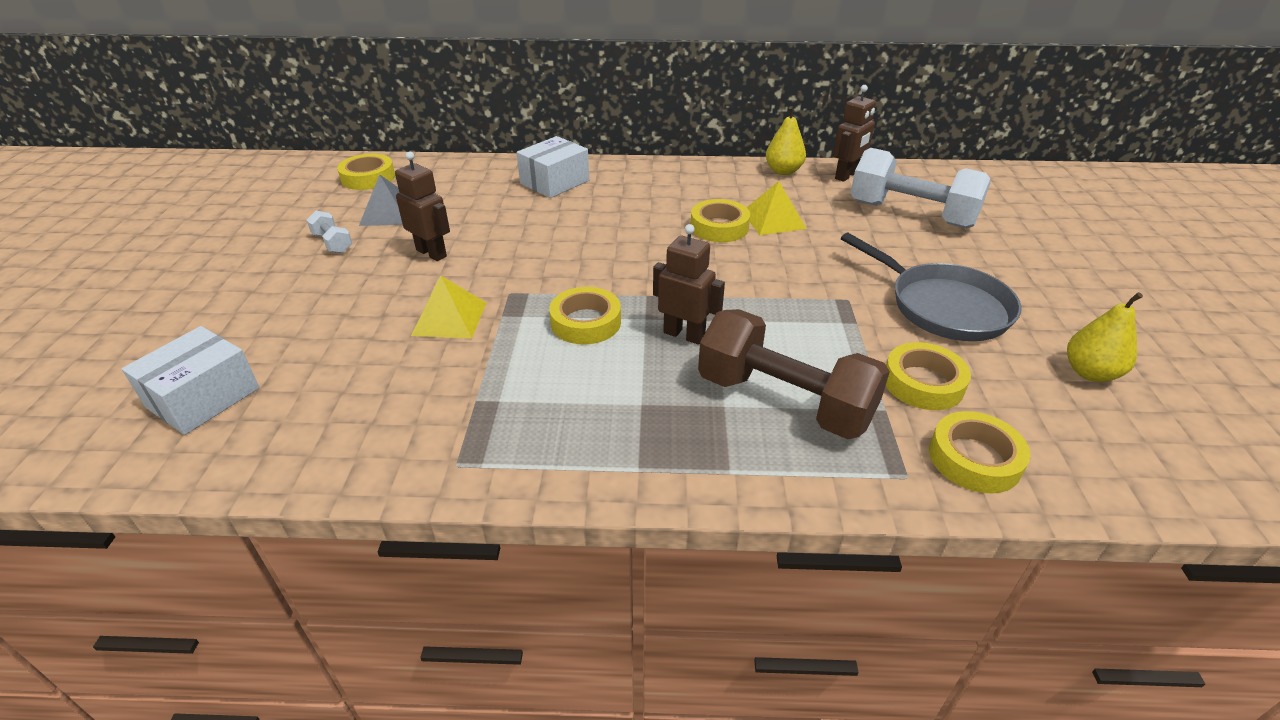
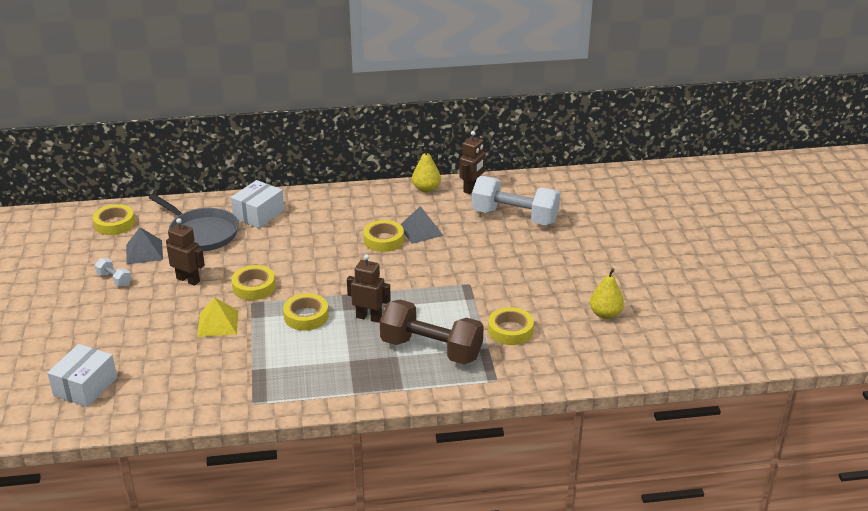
camera: 10 degrees left, 5 degrees down
(773, 219) = (420, 230): yellow pyramid -> grey pyramid
(942, 306) = (527, 282): grey pan -> grey pan (201, 233)
(974, 459) = (533, 367): yellow tape -> yellow tape (254, 287)

